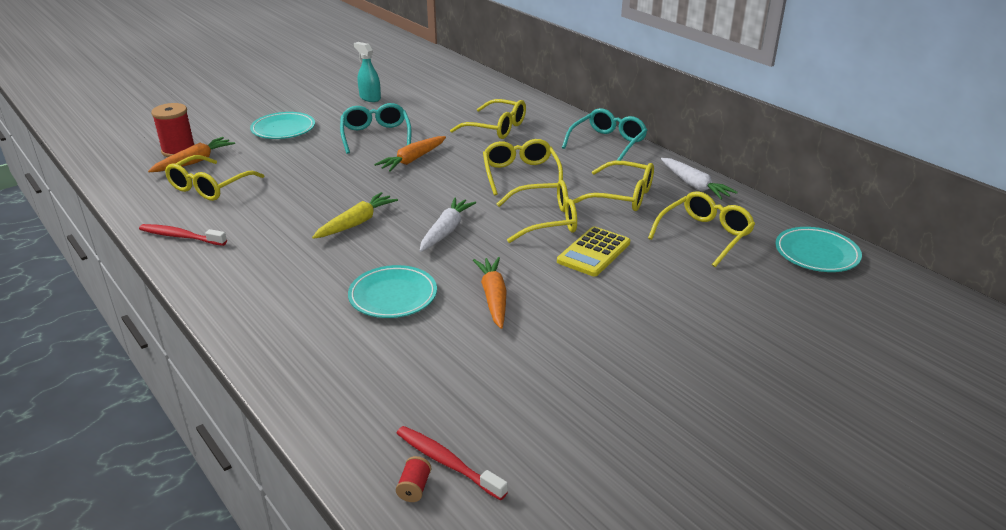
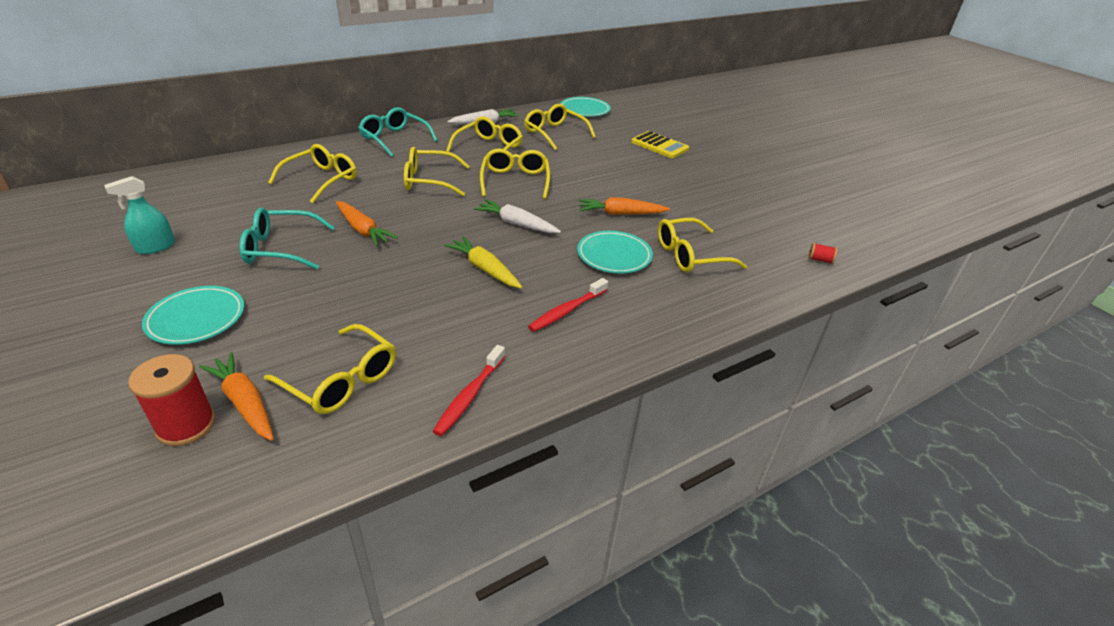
camera: 85 degrees left, 5 degrees up
(404, 354) = (690, 255): none -> yellow glasses
(447, 462) = (795, 247): red toothbrush -> red toothbrush (567, 311)
(593, 252) = (567, 170): yellow calculator -> yellow calculator (659, 146)

